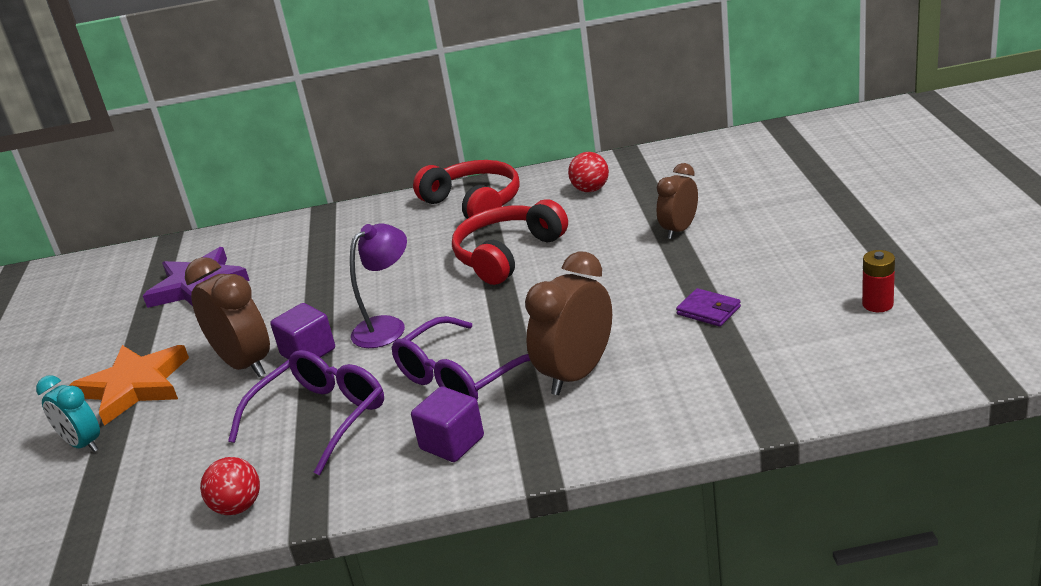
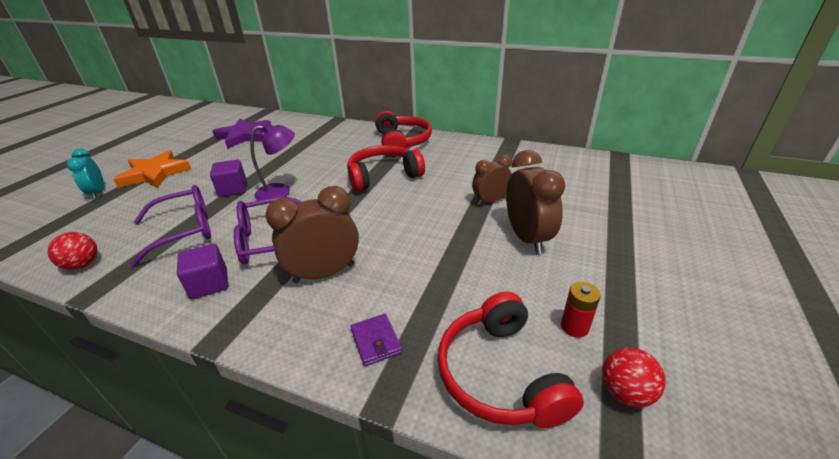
camera: 25 degrees right, 5 degrees up
(245, 364) = (203, 183): brown clock -> brown clock (527, 238)
(590, 190) = (467, 156): red ball -> red ball (625, 392)
(708, 311) = (449, 267): purple wallet -> purple wallet (376, 341)
(848, 365) = (500, 374): none -> red headphones

